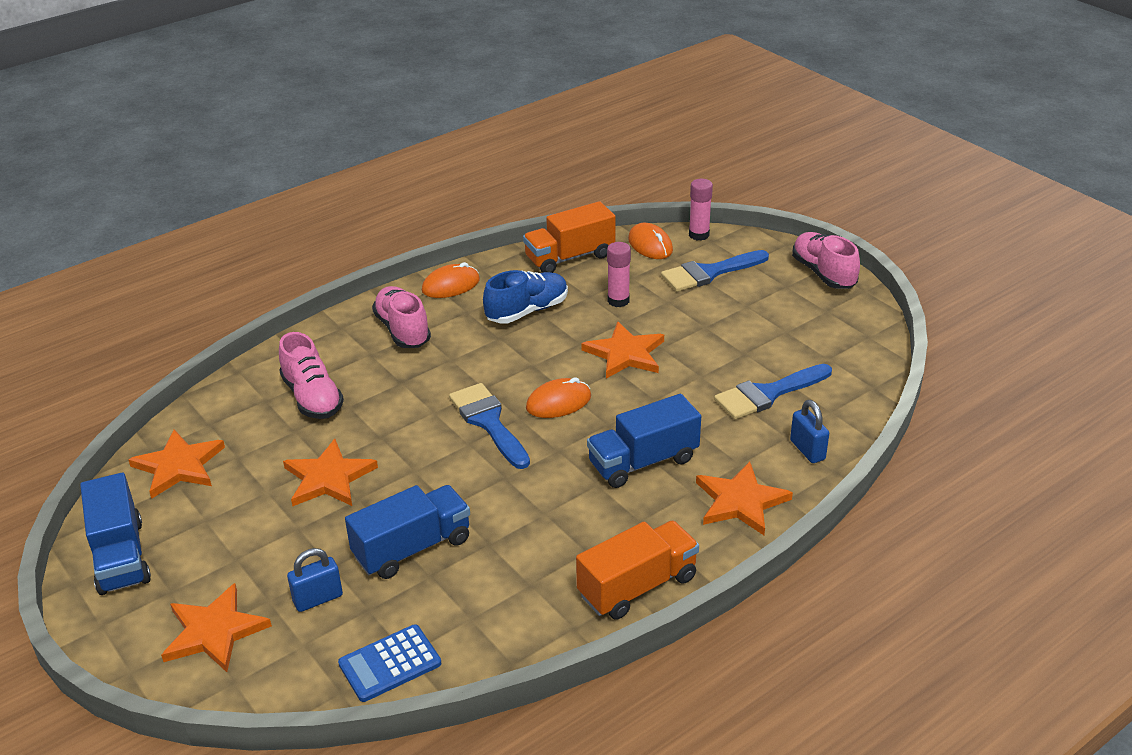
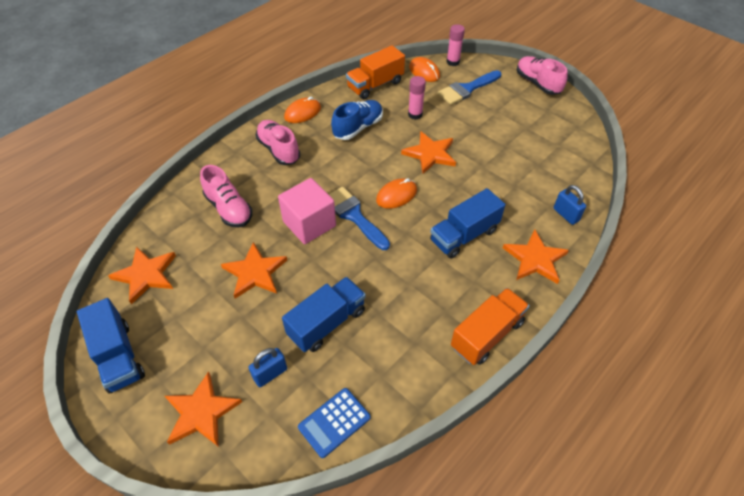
camera: 10 degrees left, 15 degrees up
(421, 426) = (309, 224): none -> pink cube
(768, 394) = (529, 175): blue brush -> none

